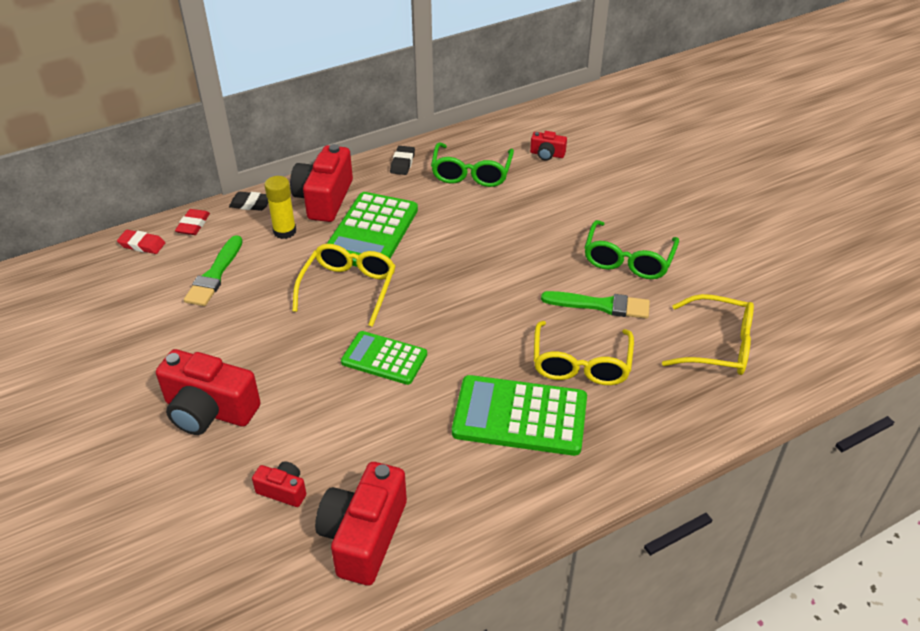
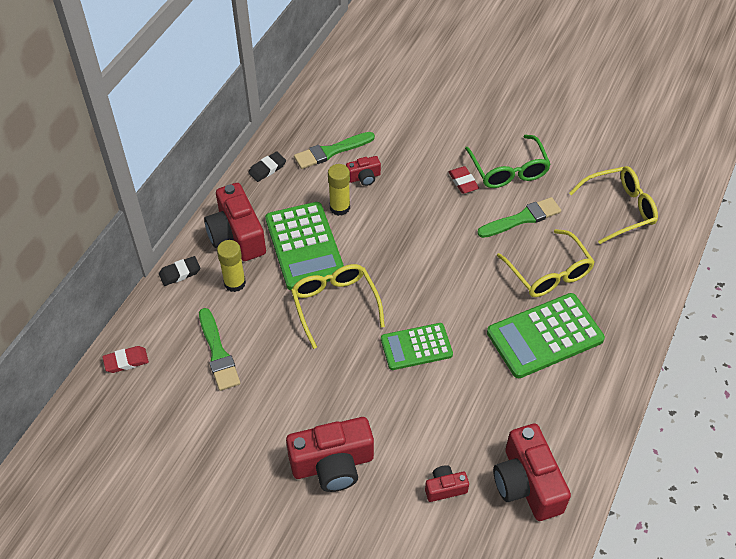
camera: 35 degrees left, 10 degrees up
(193, 225) = (151, 319): red eraser -> red eraser (463, 182)
(402, 163) = (267, 169): black eraser -> black eraser turned 75 degrees clockwise
(433, 218) = (339, 207): none -> yellow glue stick
(471, 173) = (331, 151): green glasses -> green brush
(547, 154) = (372, 104): red camera -> red camera (364, 177)

